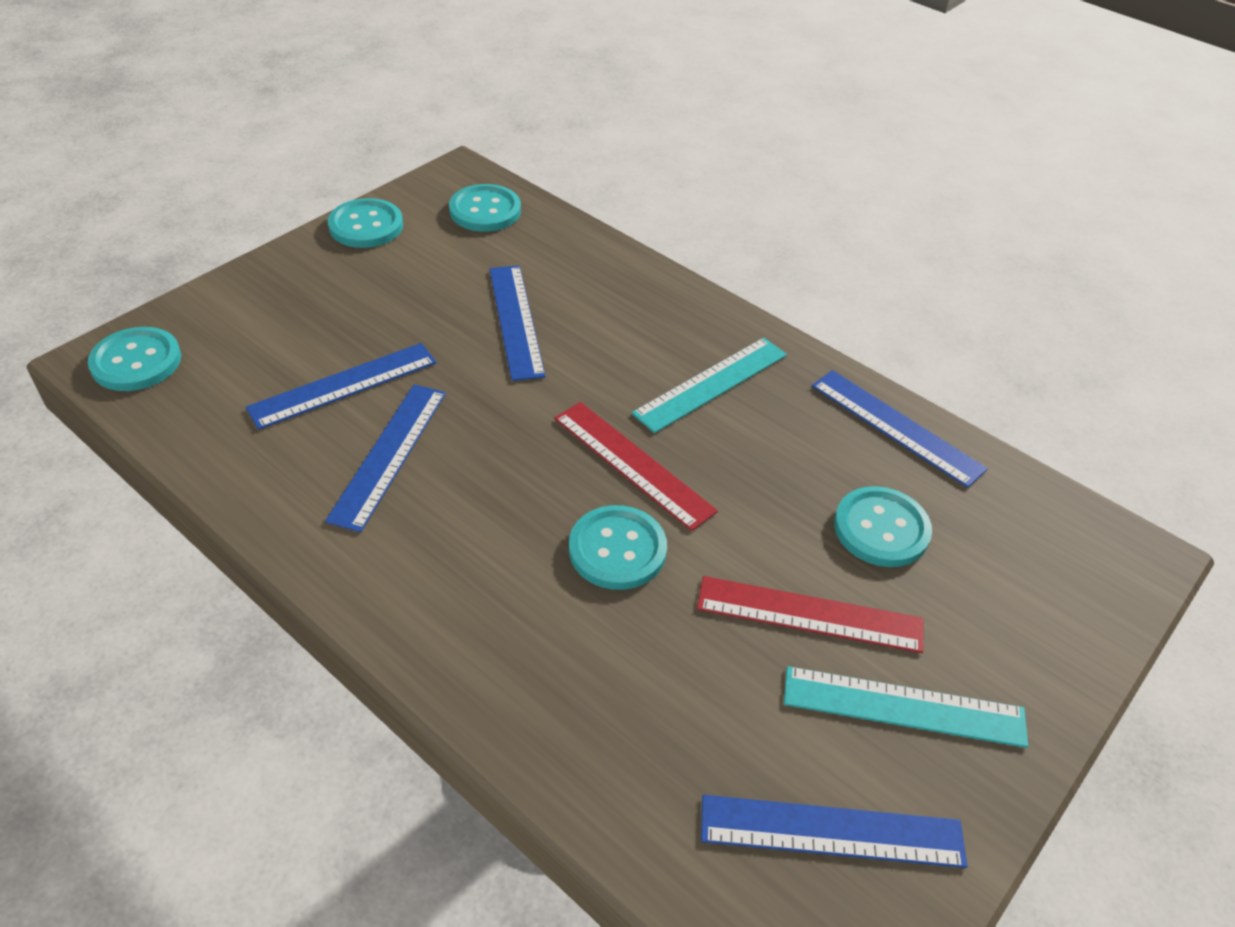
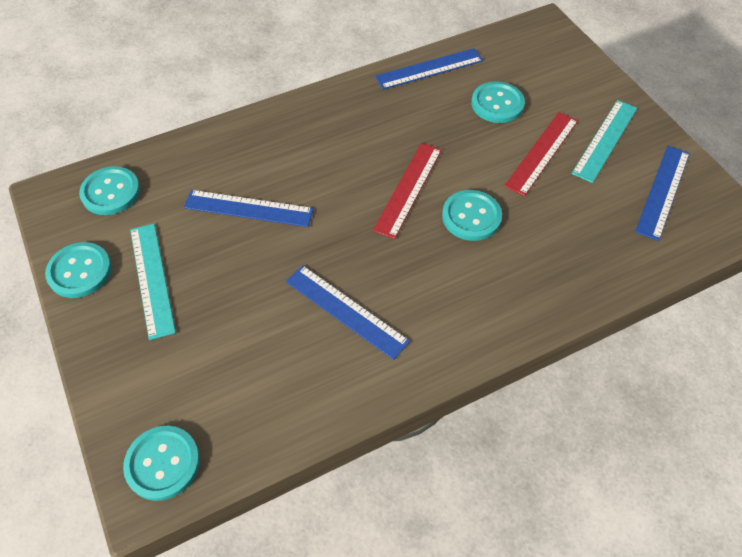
camera: 65 degrees left, 10 degrees up
(344, 385) = (264, 324): blue ruler -> none
(632, 464) = (408, 189): red ruler -> red ruler turned 45 degrees counterclockwise
(711, 383) = (359, 131): turquoise ruler -> turquoise ruler (151, 279)

